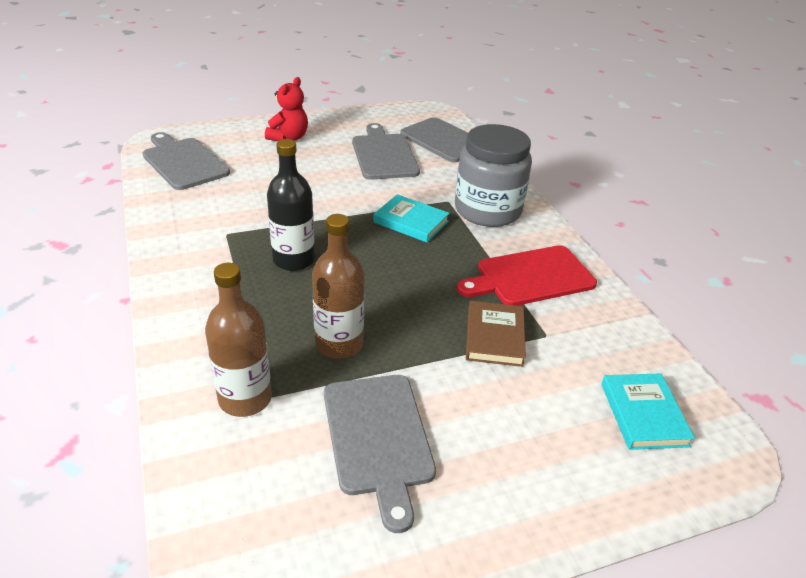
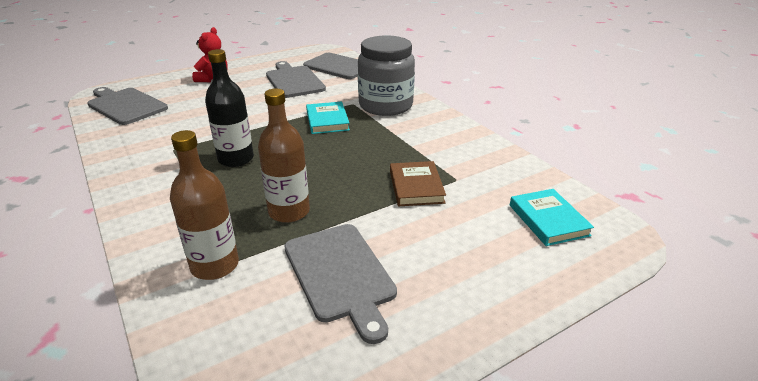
camera: 10 degrees left, 5 degrees down
(411, 222) = (327, 121): turquoise book -> turquoise book turned 60 degrees clockwise
(530, 277) = (432, 143): red cutting board -> none

